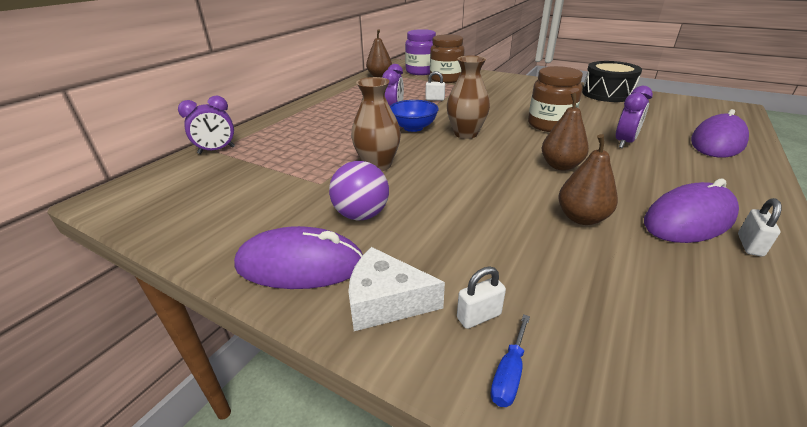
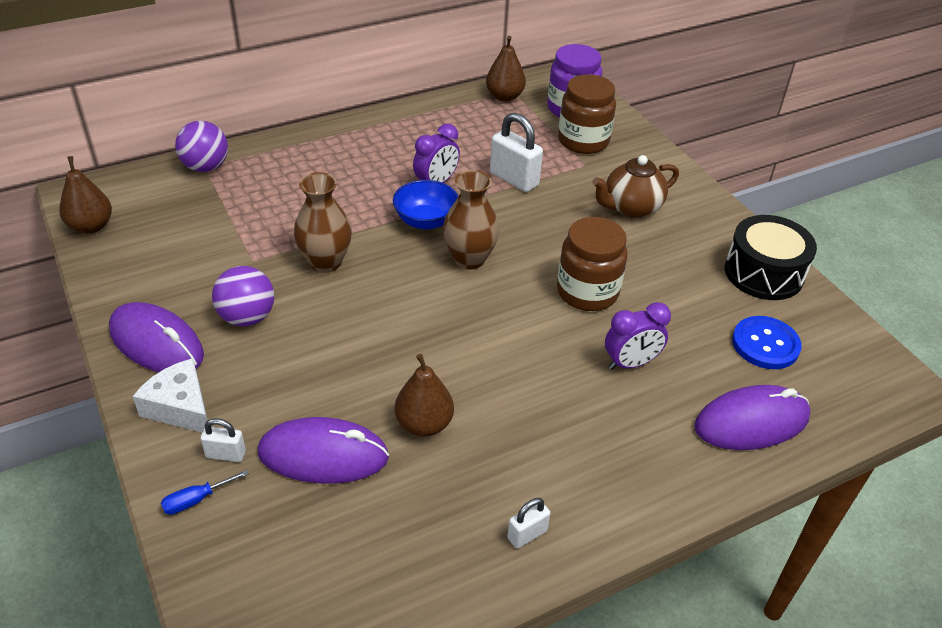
camera: 30 degrees right, 10 degrees up
(216, 150) = (206, 167): purple clock -> purple ball
(435, 99) = (514, 179): white padlock -> white padlock, size x1.84
(510, 92) = (631, 207): none -> brown teapot
(560, 166) = (502, 356): brown pear -> brown pear (91, 226)
(659, 114) = (765, 344): none -> blue button
(689, 219) = (521, 482): purple mouse -> purple mouse (323, 455)

